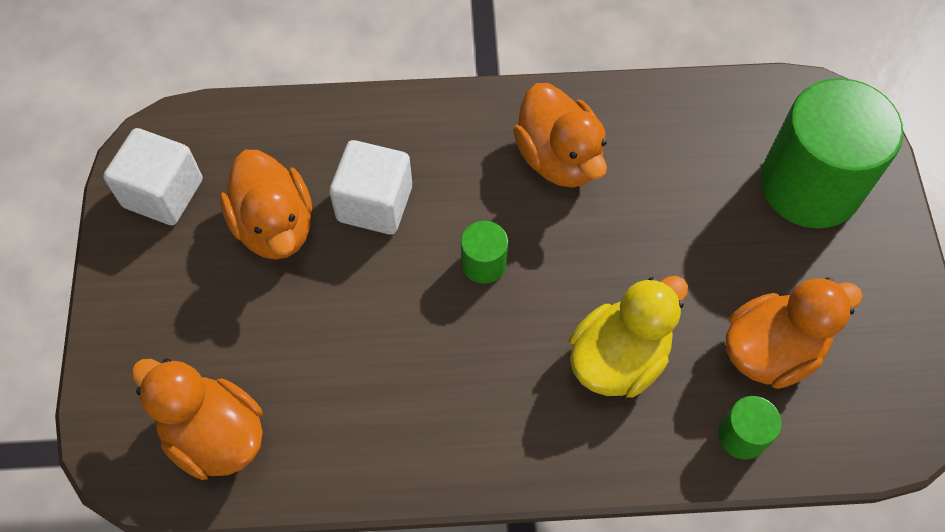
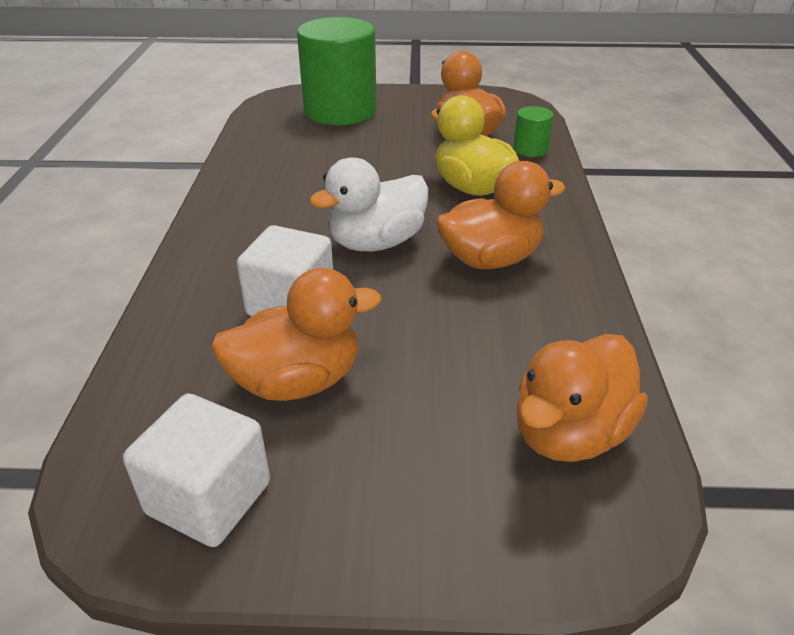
camera: 85 degrees left, 25 degrees down
(483, 263) = (376, 242): green cylinder -> white duck
(559, 158) = (279, 200): orange duck -> orange duck (490, 259)

